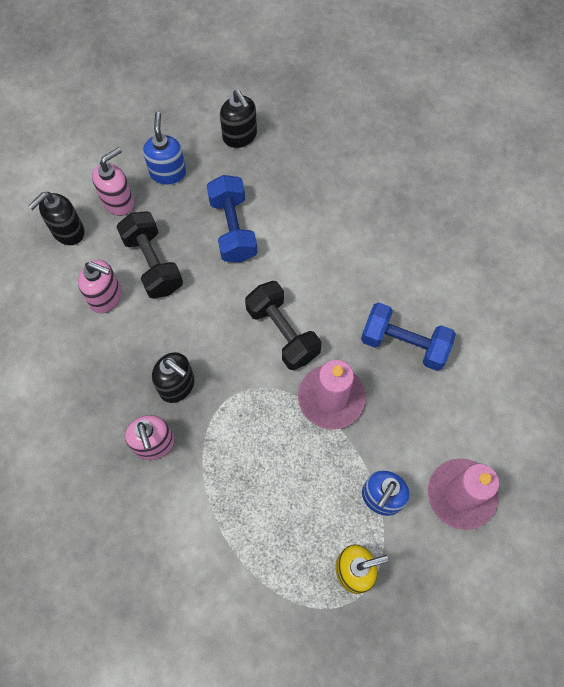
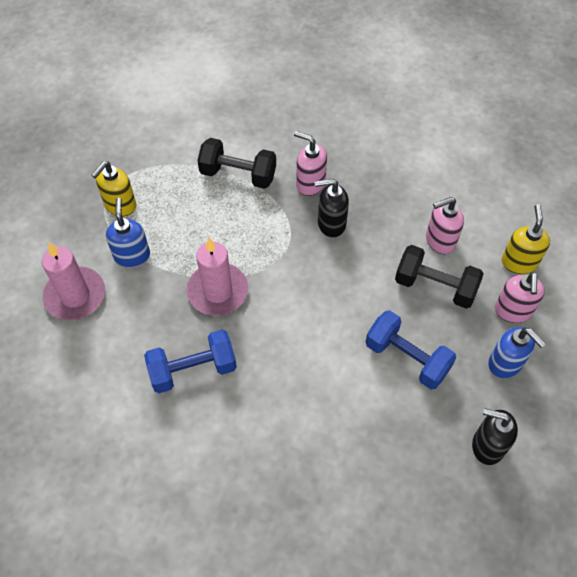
camera: 140 degrees right, 10 degrees down
(68, 231) = (519, 262): black soap dispenser -> yellow soap dispenser
(282, 333) = (293, 309): black dumbbell -> black dumbbell (238, 174)

